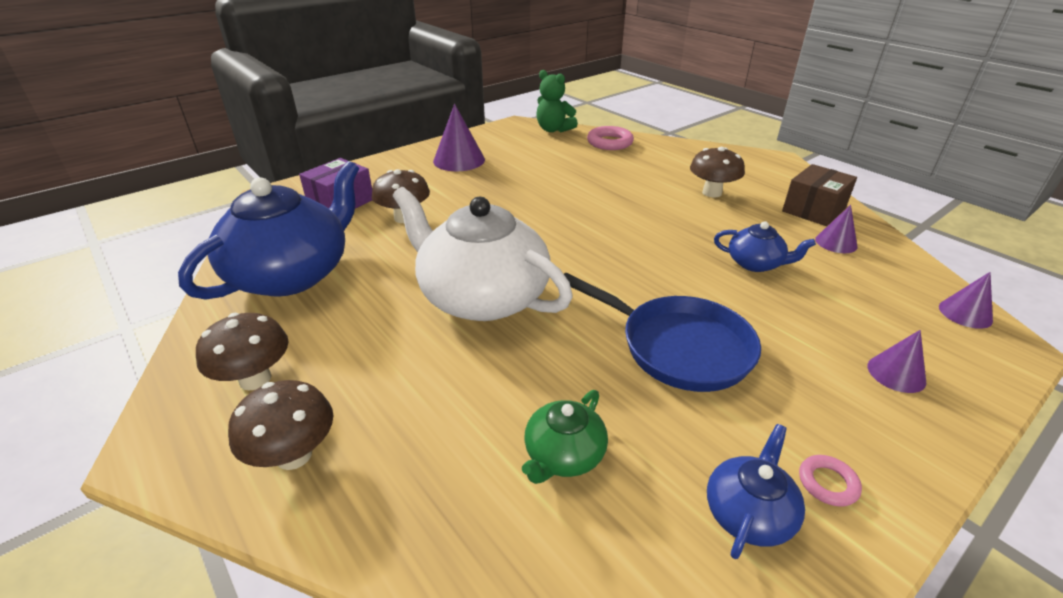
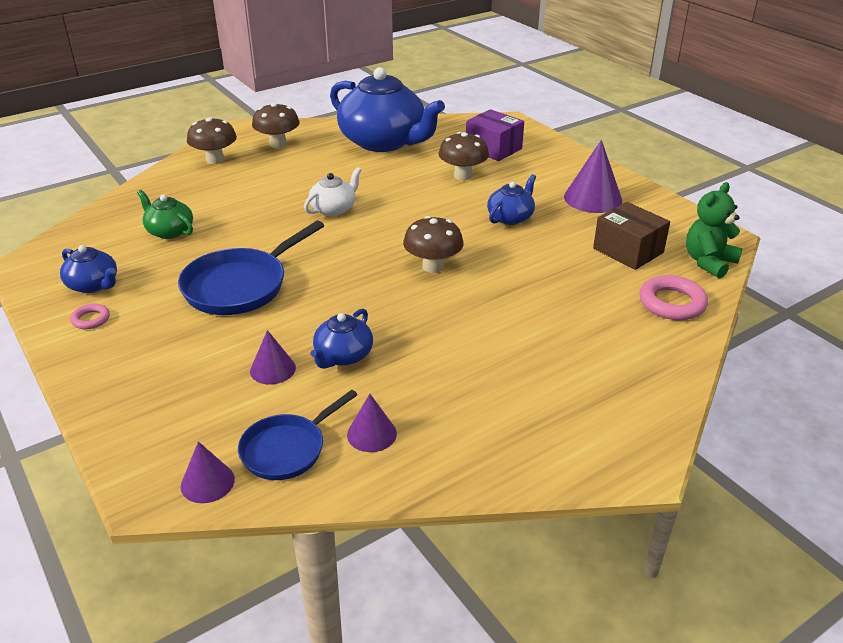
camera: 95 degrees right, 0 degrees up
(482, 297) = (334, 209): white teapot -> white teapot, size x0.46
(495, 193) = (510, 217): none -> blue teapot
(712, 193) = (512, 362): brown mushroom -> brown mushroom (433, 266)
(813, 210) = (459, 444): brown box -> brown box (628, 250)
(889, 278) = (287, 449): none -> blue pan
(896, 373) = (157, 390): purple cone -> purple cone (273, 369)

